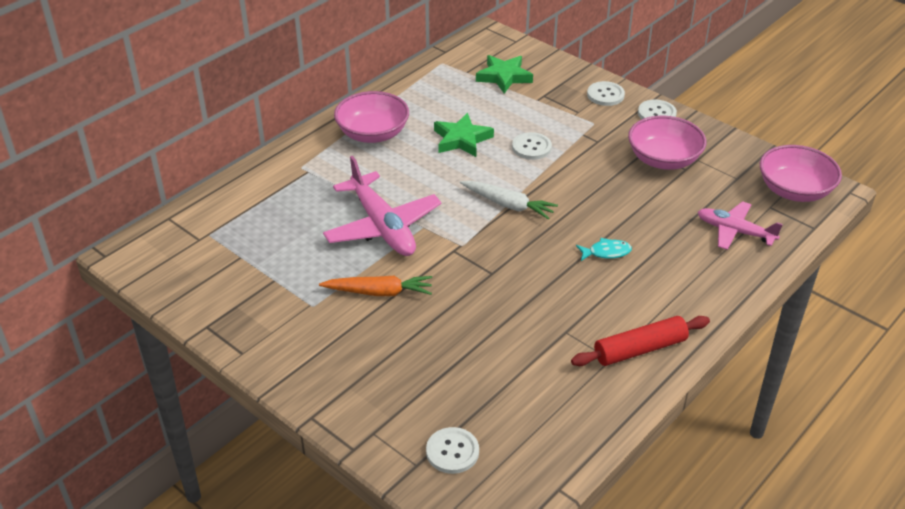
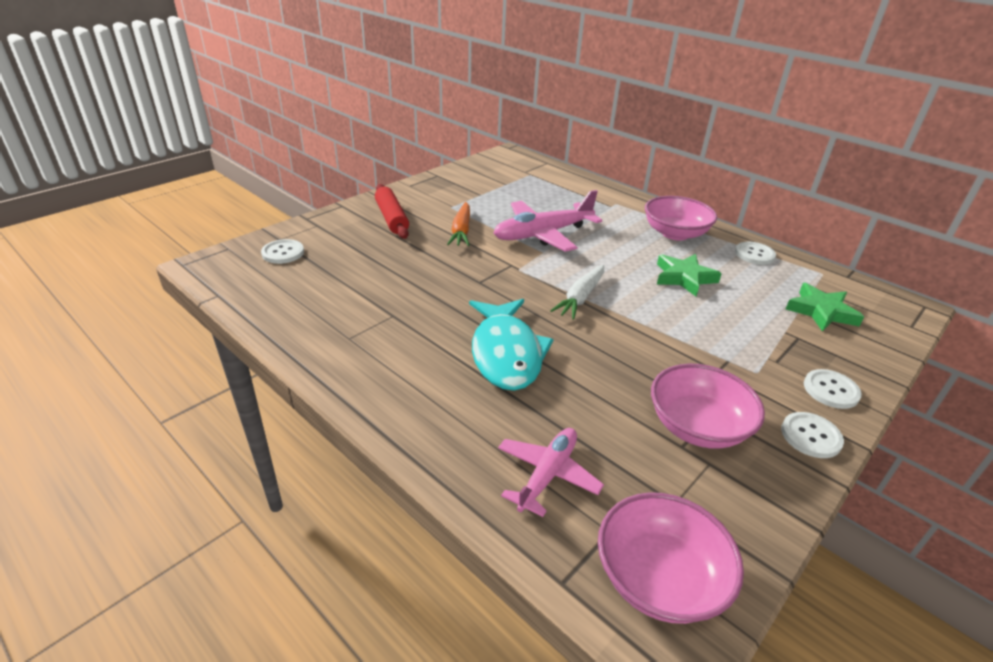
camera: 90 degrees right, 5 degrees down
(531, 147) = (686, 320): white button -> white button (754, 254)
(606, 252) = (506, 353): turquoise fish -> turquoise fish, size x2.35
(640, 349) = (355, 358): red rolling pin -> red rolling pin (392, 218)

